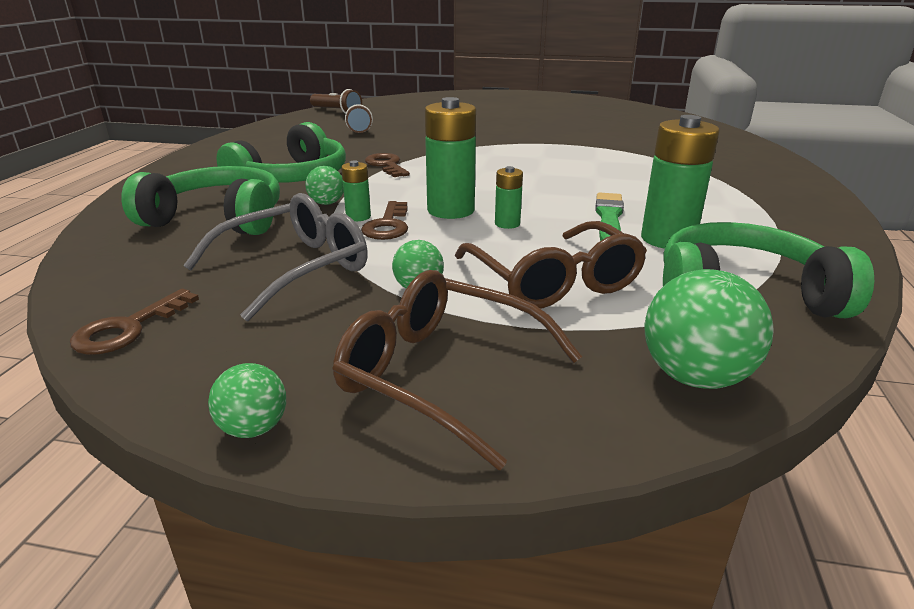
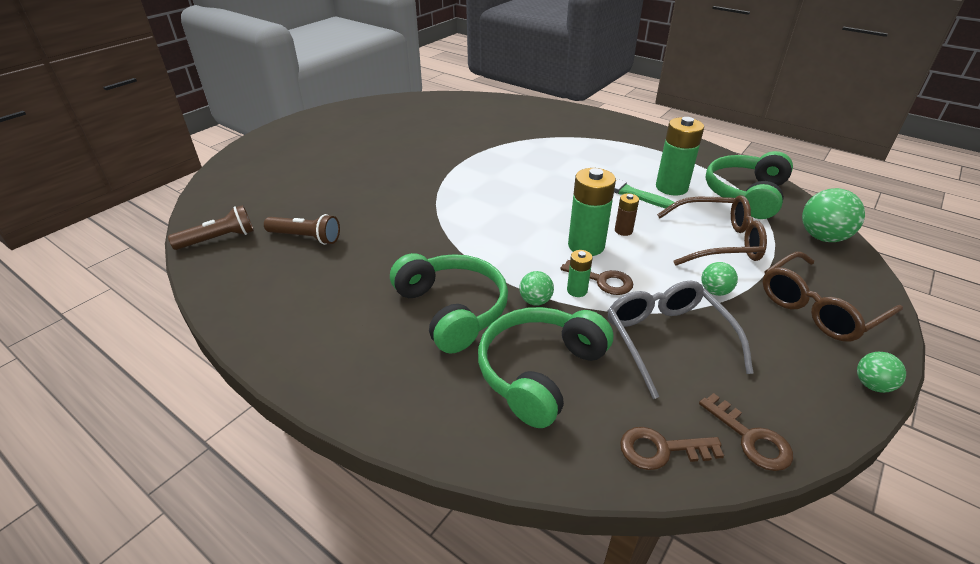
camera: 65 degrees left, 10 degrees up
(386, 165) = (454, 249): brown key -> brown key (661, 449)
(507, 224) = (623, 231): green battery -> brown battery

